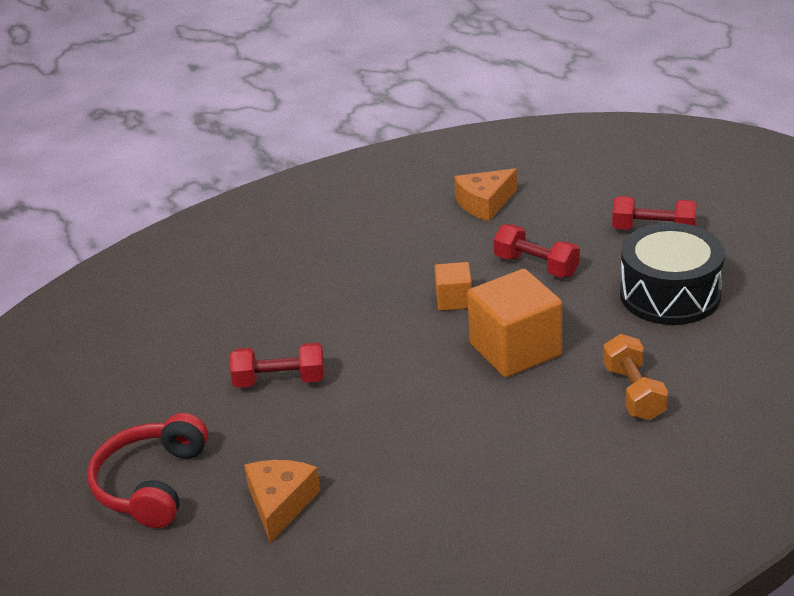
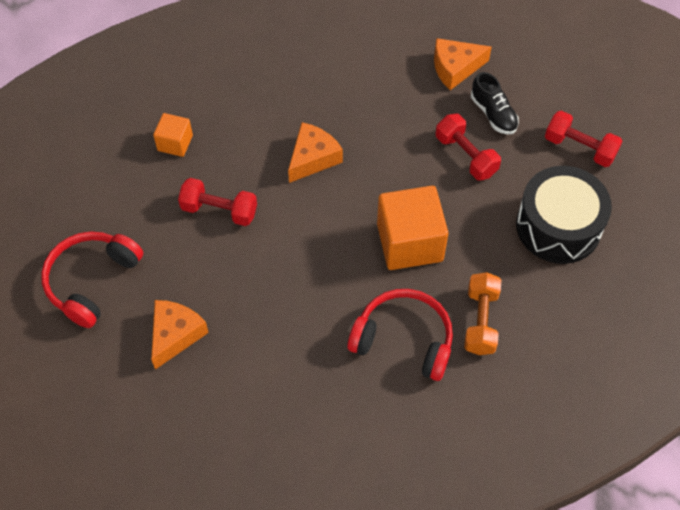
camera: 15 degrees right, 25 degrees up
(366, 310) = (312, 158): none -> orange cheese
(454, 300) = (385, 171): orange cube -> orange cube (175, 143)
(546, 227) = (493, 114): none -> black shoe
(556, 432) = (404, 339): none -> red headphones

